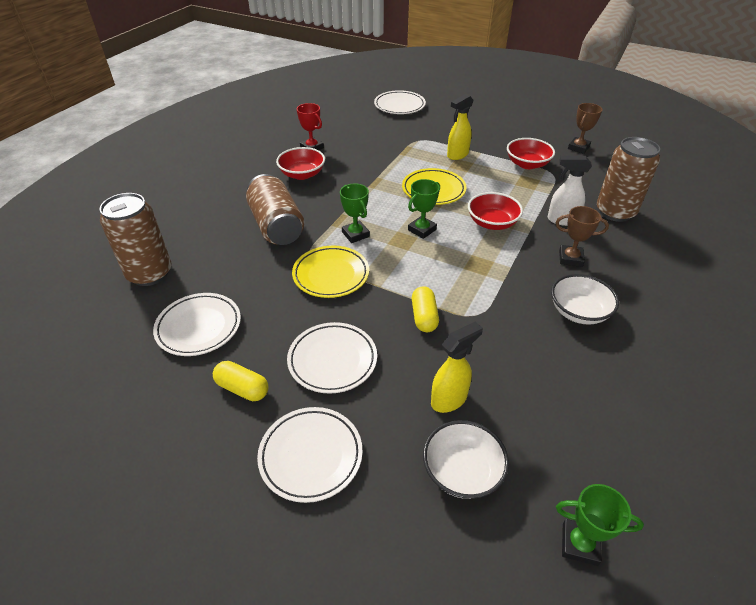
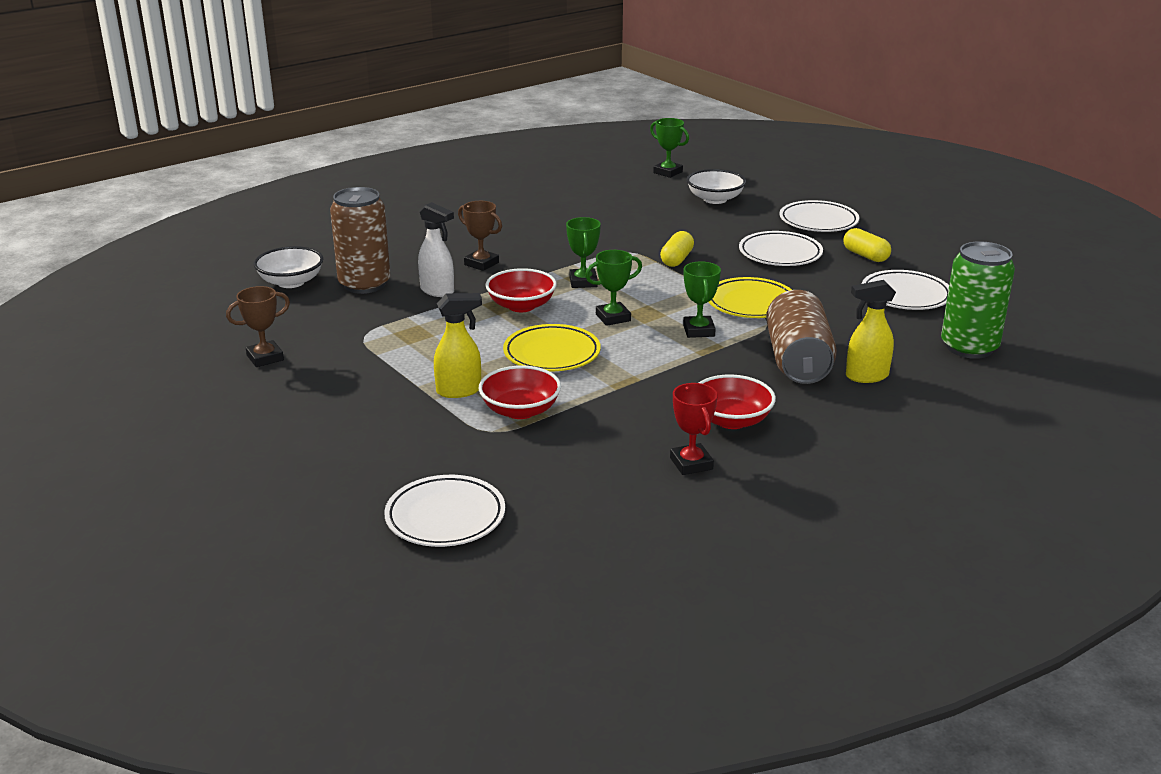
camera: 155 degrees left, 15 degrees down
(150, 273) = (969, 347): brown can -> green can
(449, 399) = (696, 221): yellow spray bottle -> yellow spray bottle (866, 376)
(475, 261) = (583, 282): none -> green trophy
(527, 164) = (377, 354): red bowl -> red bowl (520, 410)
(578, 312) = (531, 235): white bowl -> white bowl (291, 282)

